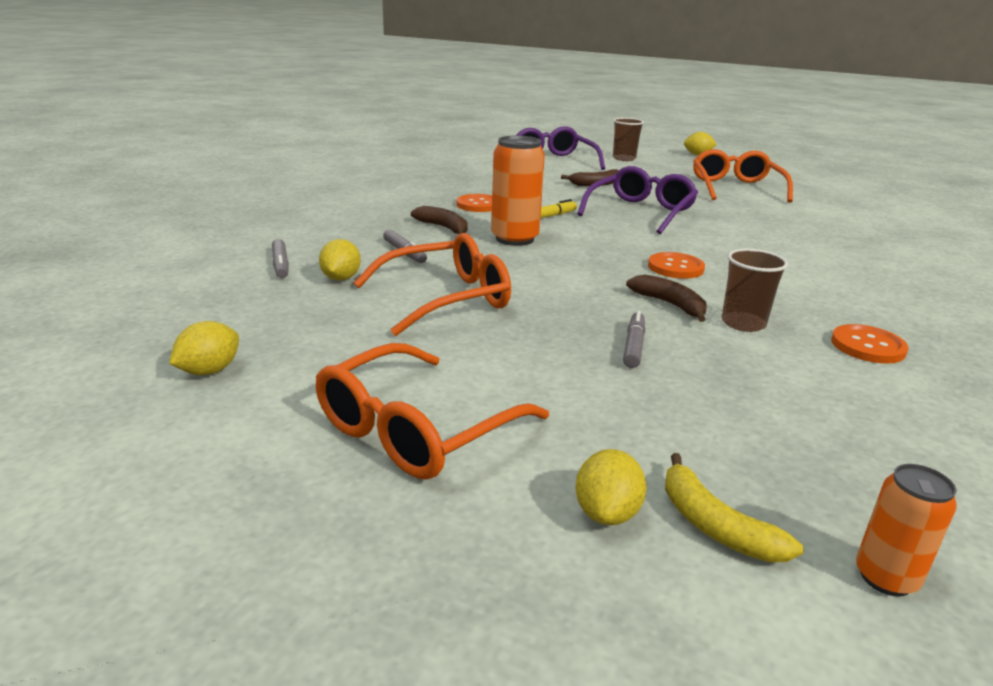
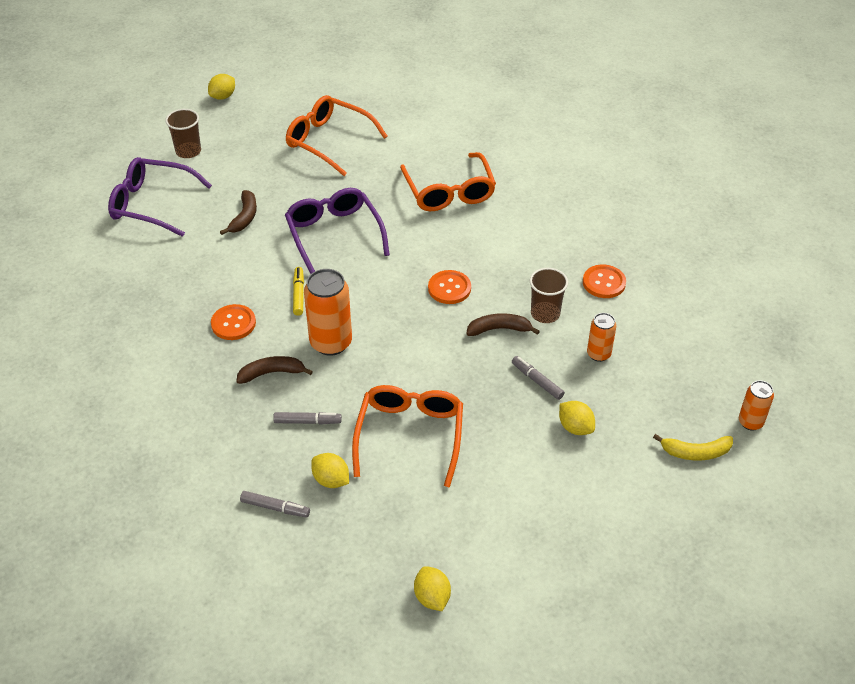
camera: 55 degrees left, 20 degrees up
(417, 429) = (560, 522): orange glasses -> orange glasses (449, 191)
(607, 513) = (667, 483): yellow lemon -> yellow lemon (575, 427)
(749, 375) = (598, 354): none -> orange can

